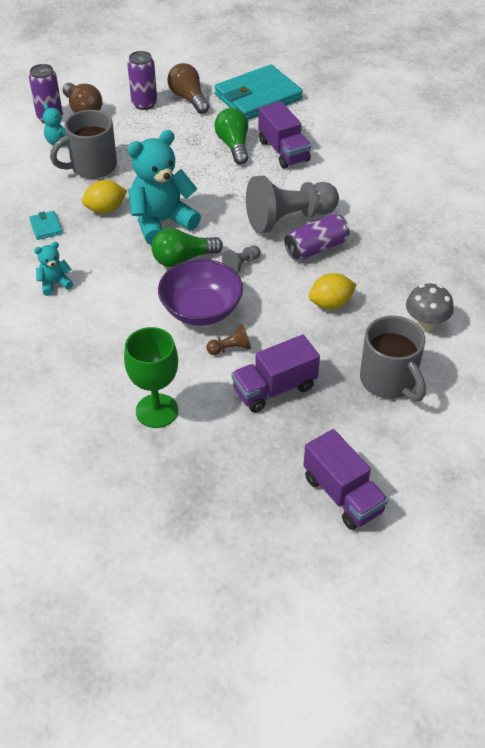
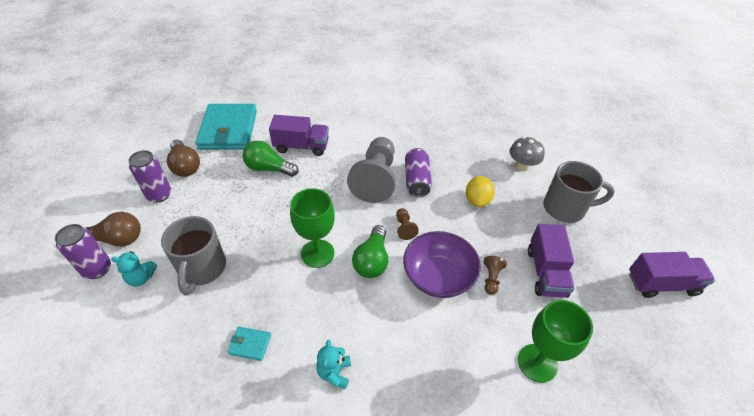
camera: 60 degrees left, 0 degrees up
(105, 209) = (267, 285): yellow lemon -> none
(162, 222) = (317, 253): turquoise teddy bear -> green goblet
(188, 98) = (185, 166): brown light bulb -> brown light bulb turned 120 degrees counterclockwise
(241, 264) = (404, 228): grey pawn -> brown pawn

